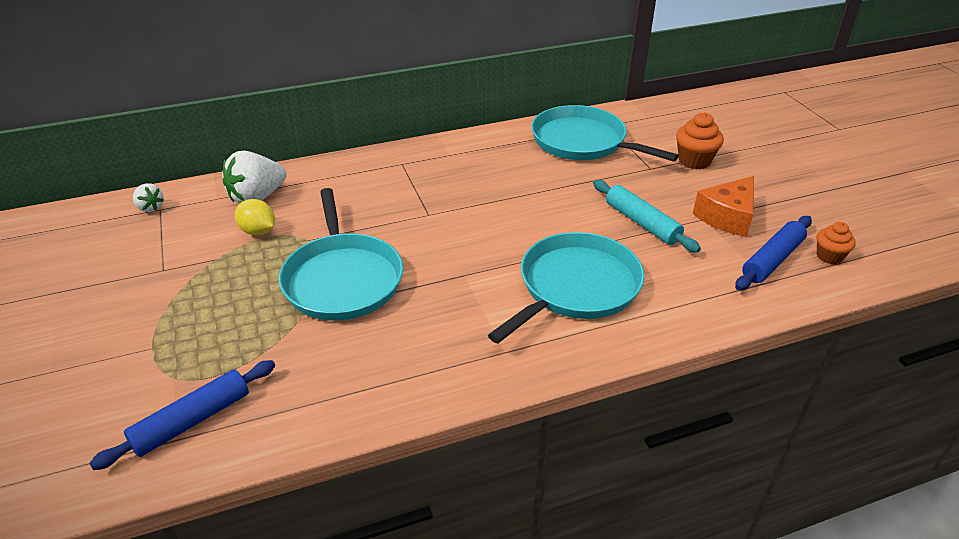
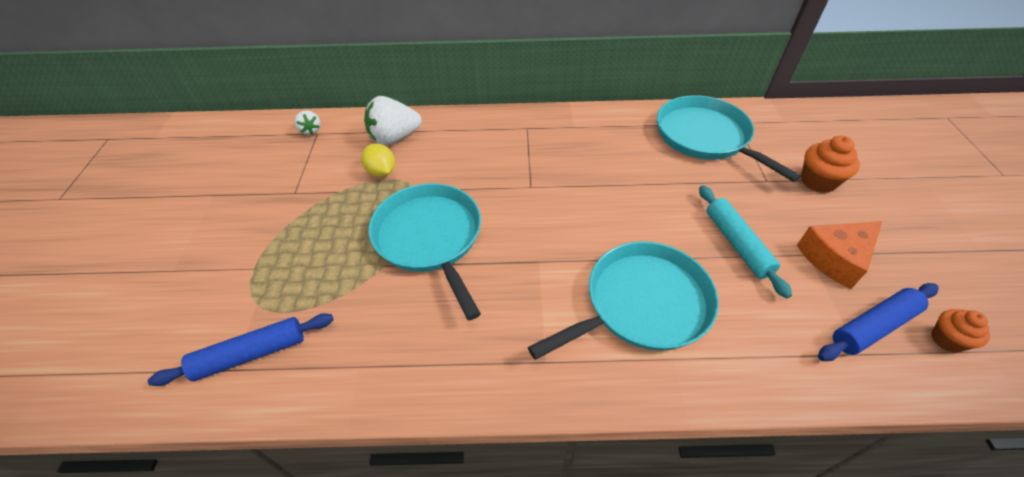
camera: 20 degrees right, 10 degrees up
(342, 279) = (430, 238): turquoise pan -> turquoise pan turned 150 degrees clockwise

